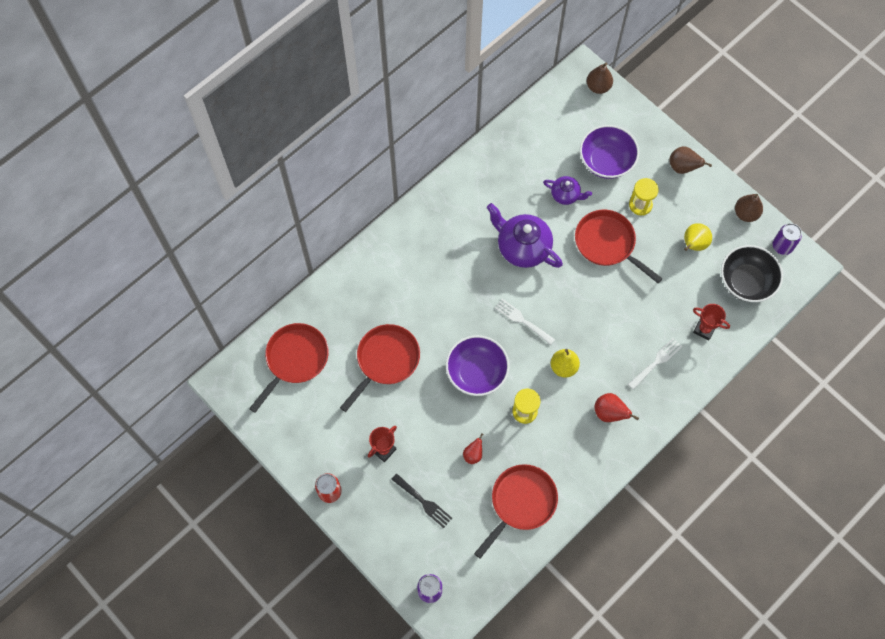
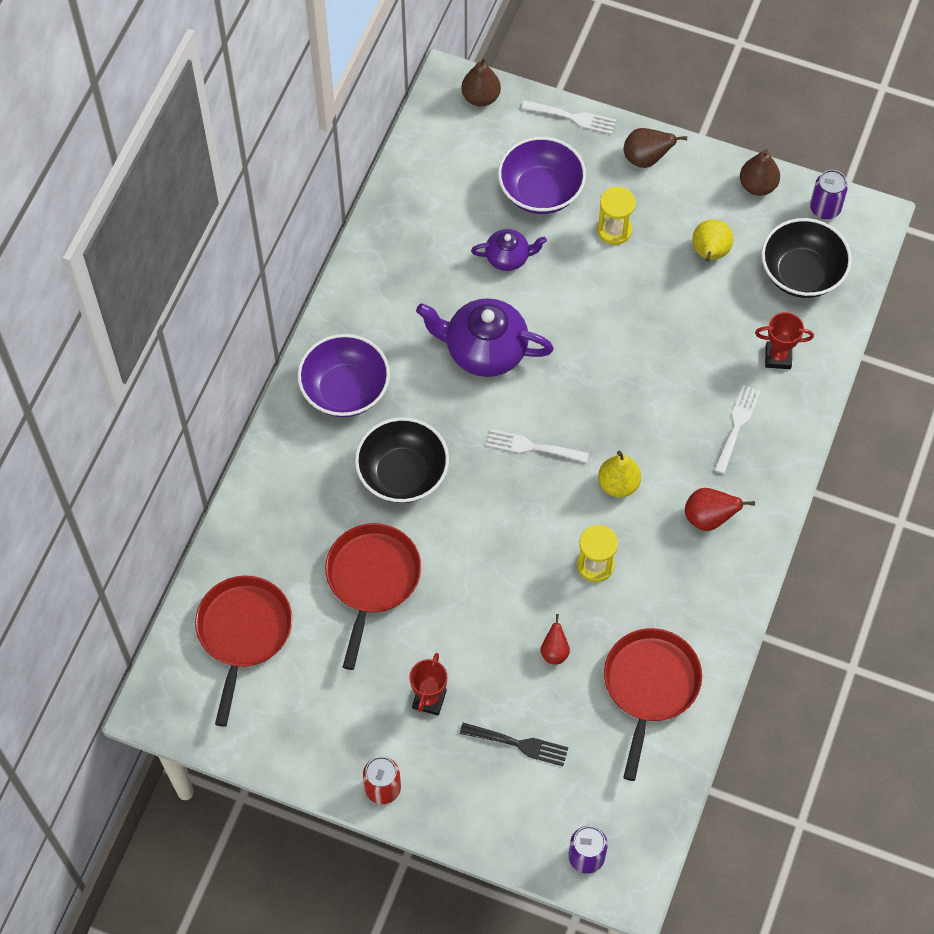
camera: 25 degrees left, 5 degrees down
(435, 303) = (403, 474): none -> black bowl
(476, 372) = (505, 541): purple bowl -> purple bowl (345, 390)
(607, 244) = (596, 299): red pan -> none
(649, 122) = (573, 117): none -> white fork

